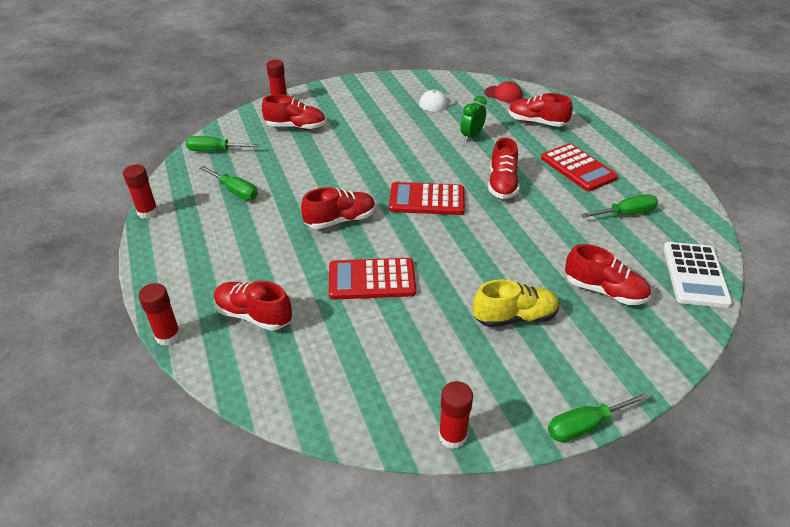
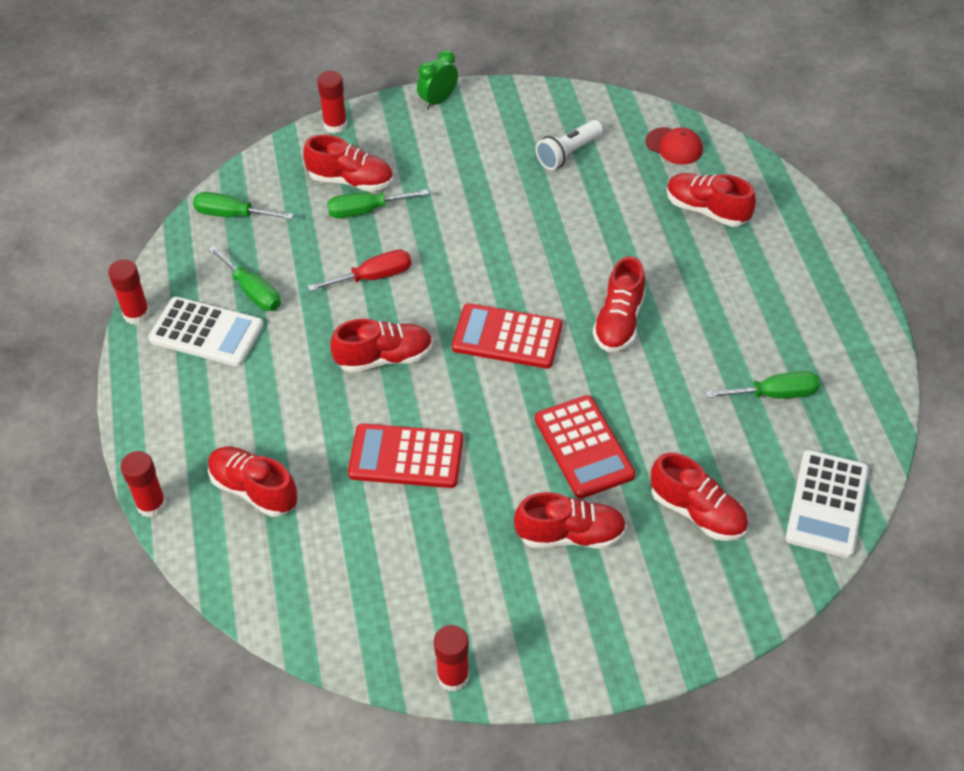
camera: 10 degrees right, 10 degrees up
(203, 218) = (206, 332): none -> white calculator
(322, 175) = (373, 277): none -> red screwdriver
(437, 102) = (568, 153): white cap -> white flashlight
(471, 136) = (601, 227): green clock -> green clock (438, 100)
(514, 317) = (570, 535): yellow shoe -> red shoe
(578, 168) = (737, 305): red calculator -> red calculator (584, 447)
(585, 425) = (607, 686): green screwdriver -> green screwdriver (366, 210)

